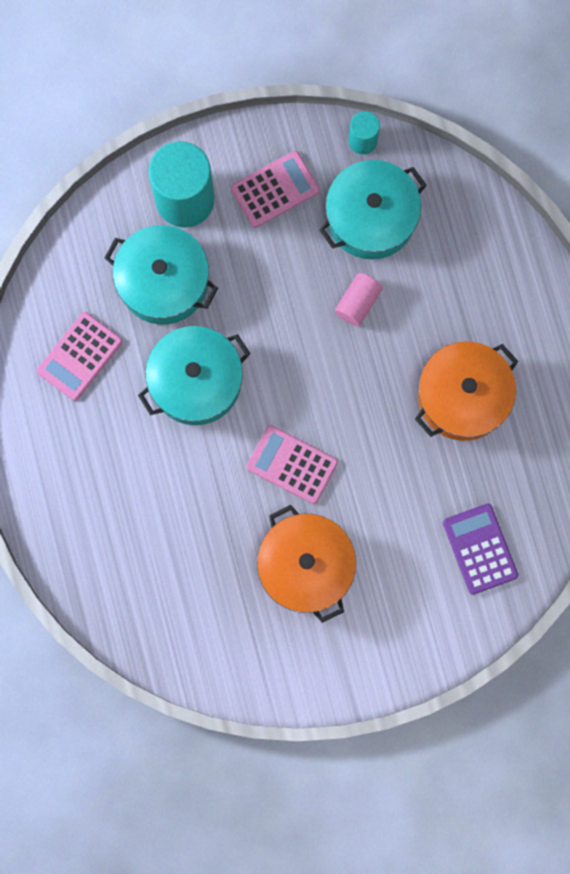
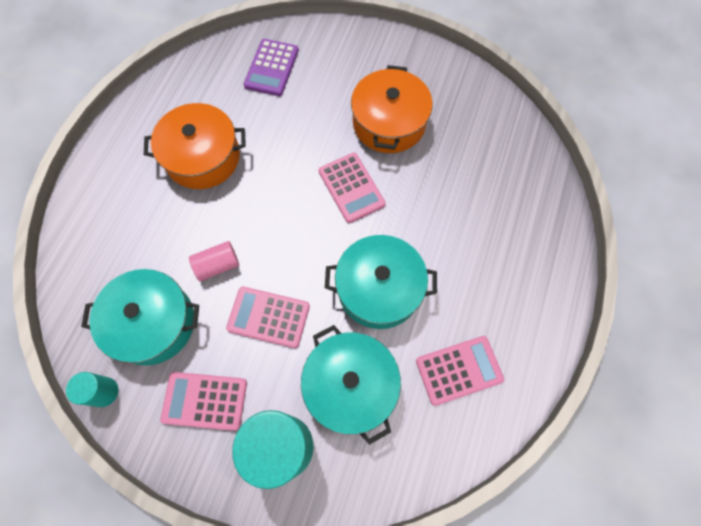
camera: 145 degrees left, 10 degrees down
(275, 290) = (268, 317): none -> pink calculator

